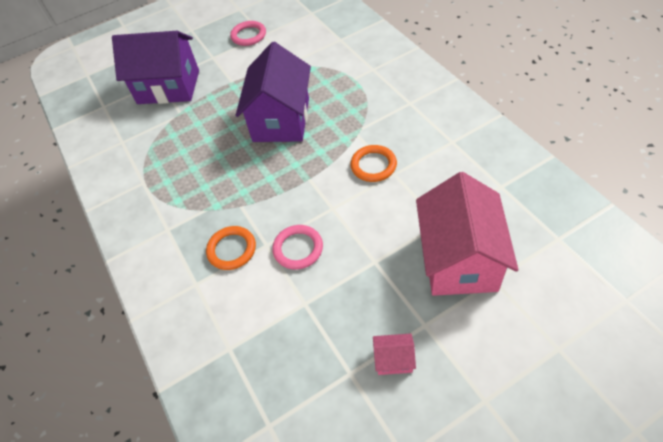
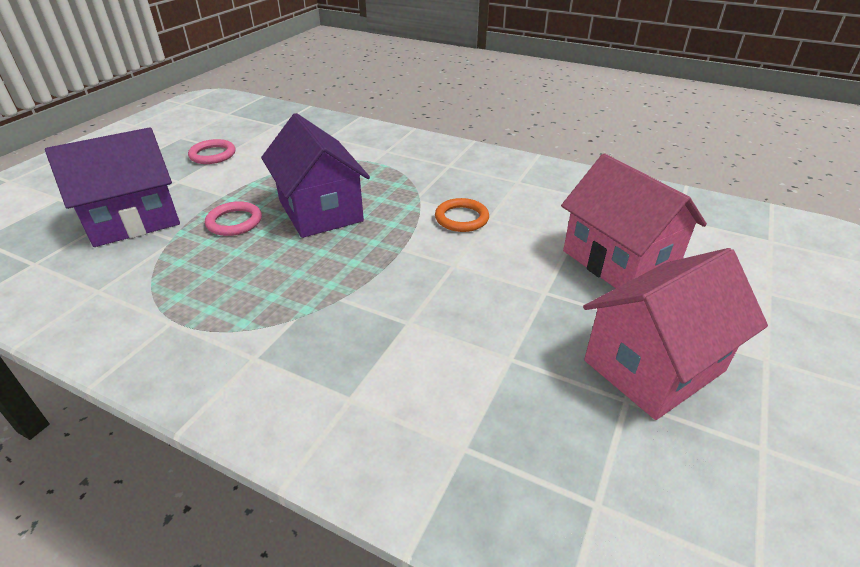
camera: 40 degrees left, 15 degrees down
(232, 249) = (368, 343): orange ring -> none
(298, 249) = (451, 312): pink ring -> pink ring (234, 222)
(393, 360) = (654, 366): pink house -> pink house, size x2.50

